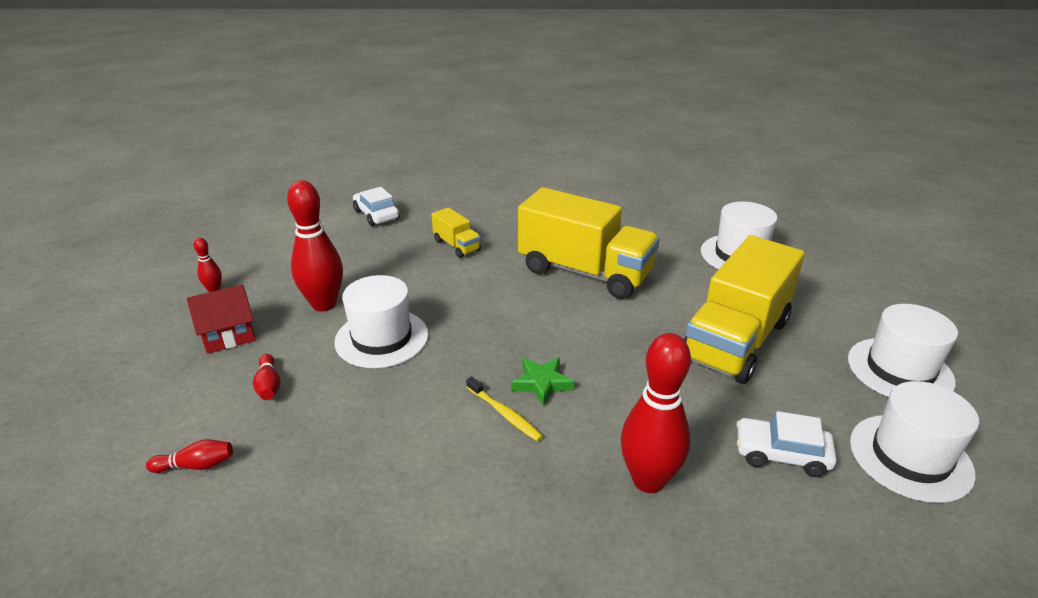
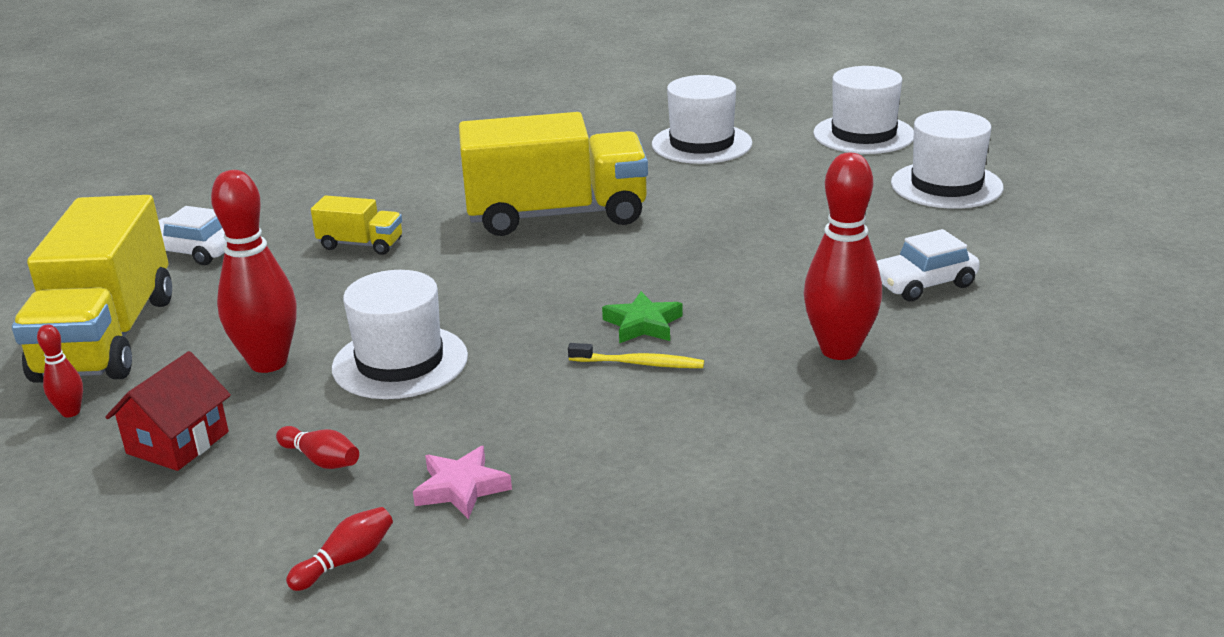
camera: 35 degrees left, 5 degrees down
(304, 450) = (461, 488): none -> pink star
(735, 340) = (785, 216): yellow truck -> yellow truck (107, 337)
(910, 457) = (1019, 243): white hat -> white hat (863, 134)

